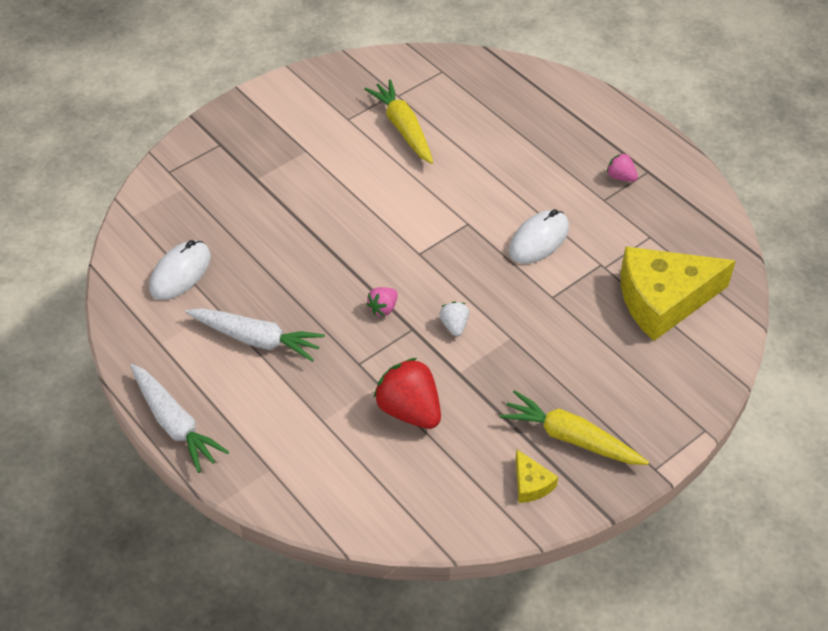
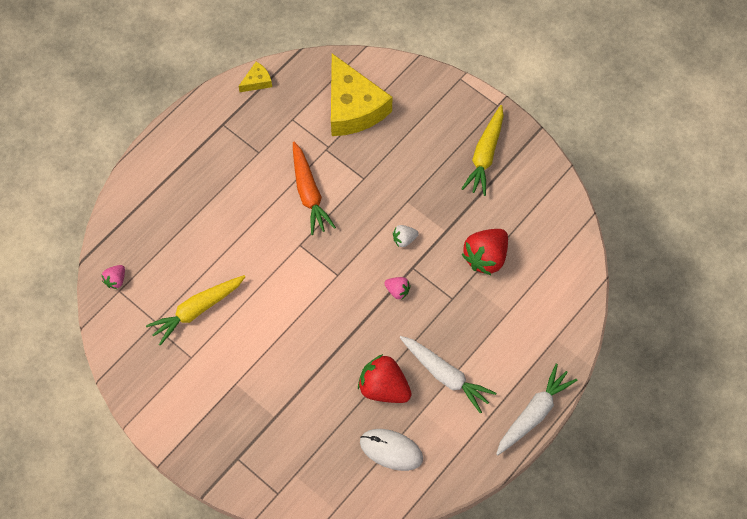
camera: 100 degrees left, 15 degrees up
(256, 339) = (445, 375): white carrot -> white carrot turned 120 degrees clockwise
(259, 277) = (383, 387): none -> red strawberry
(531, 484) = (526, 175): yellow cheese -> yellow cheese (257, 81)
(538, 240) = (309, 193): white mouse -> orange carrot
(620, 177) = (232, 142): pink strawberry -> pink strawberry (116, 280)

